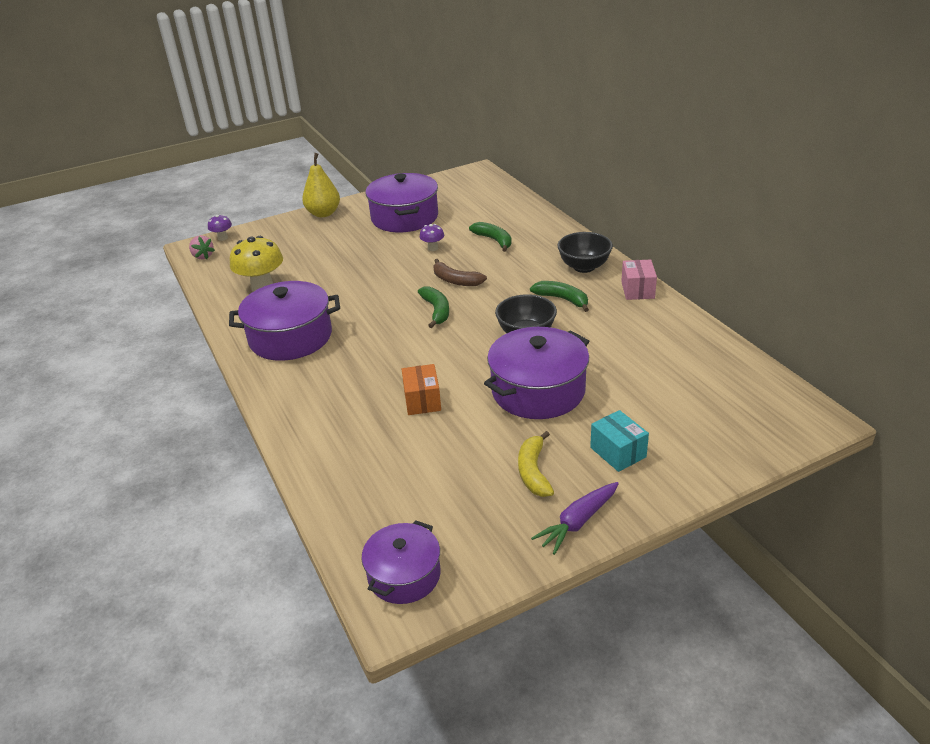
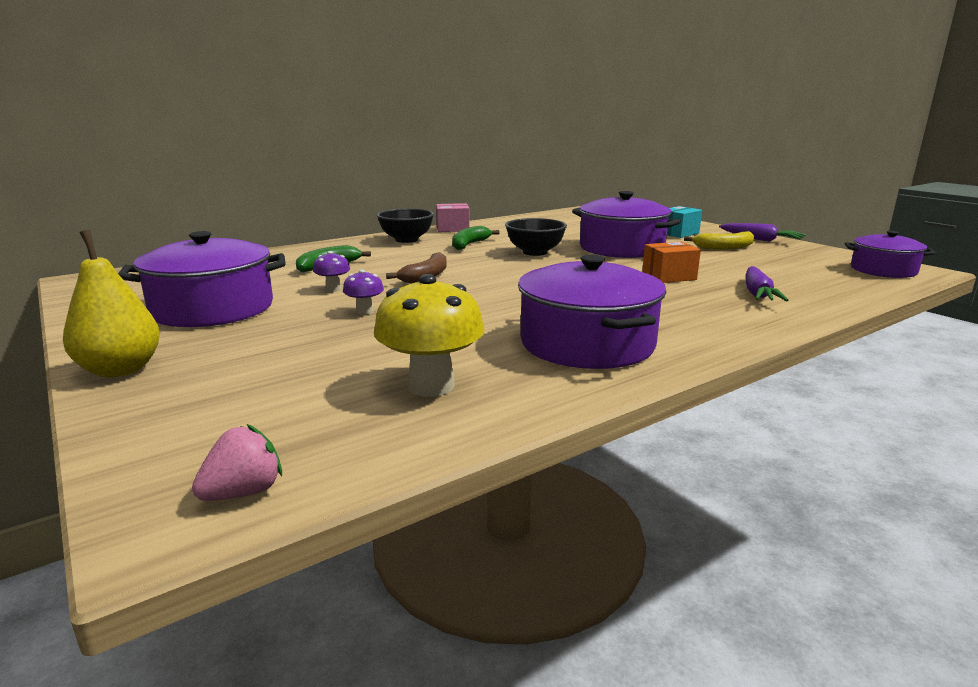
camera: 100 degrees left, 15 degrees down
(222, 238) = (140, 481): purple mushroom -> purple mushroom (365, 311)
(357, 441) = (757, 293): none -> purple carrot
(436, 311) = (497, 280): green banana -> none

